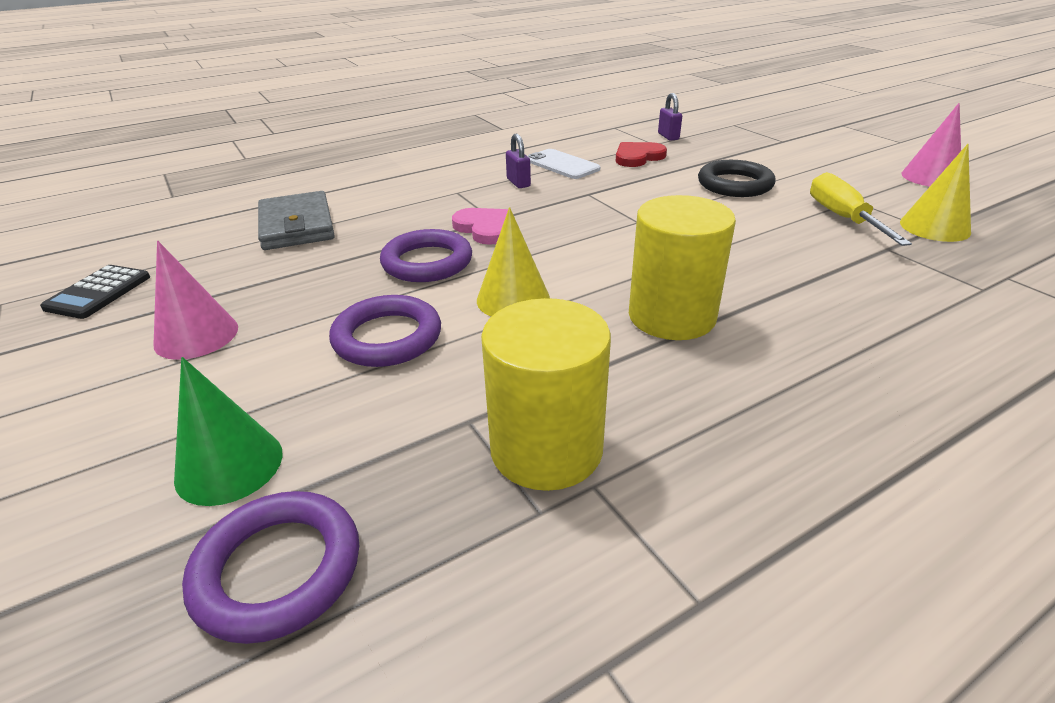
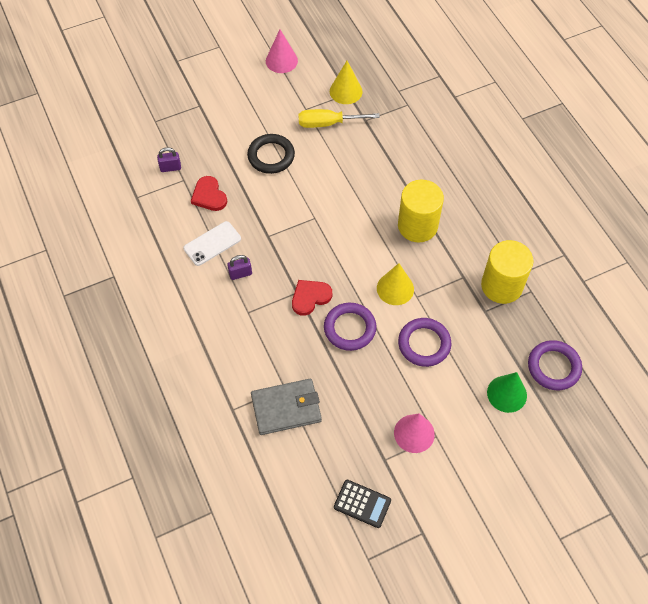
camera: 85 degrees left, 25 degrees up
(485, 228) = (310, 297): pink heart -> red heart

